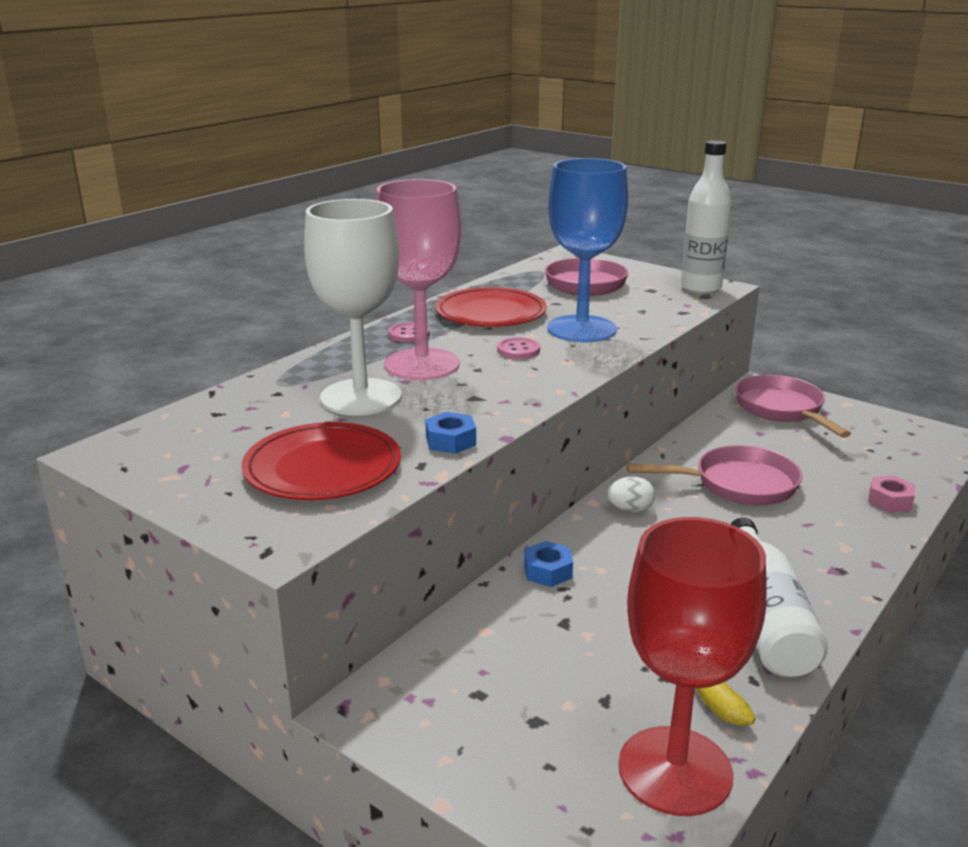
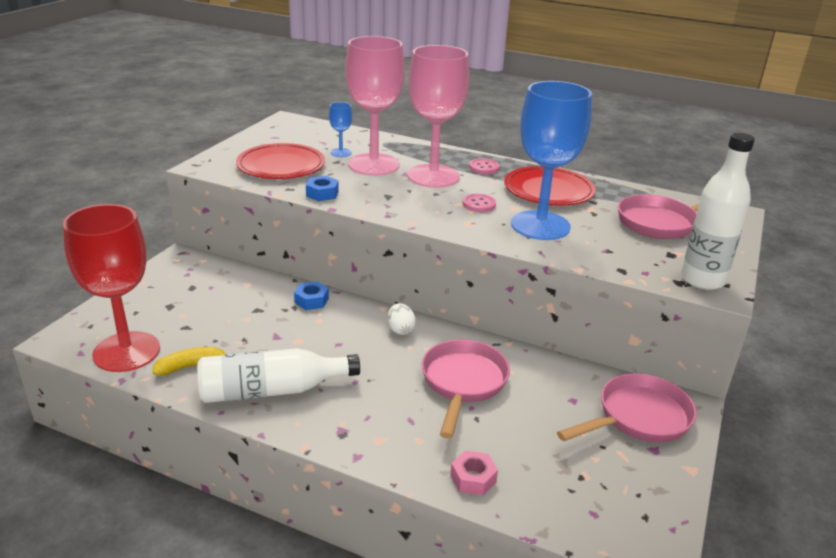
camera: 75 degrees right, 5 degrees up
(298, 417) = (341, 153): none -> blue goblet
(361, 397) = (374, 165): white goblet -> pink goblet
(737, 484) = (463, 383): pink pan -> pink pan turned 150 degrees counterclockwise

